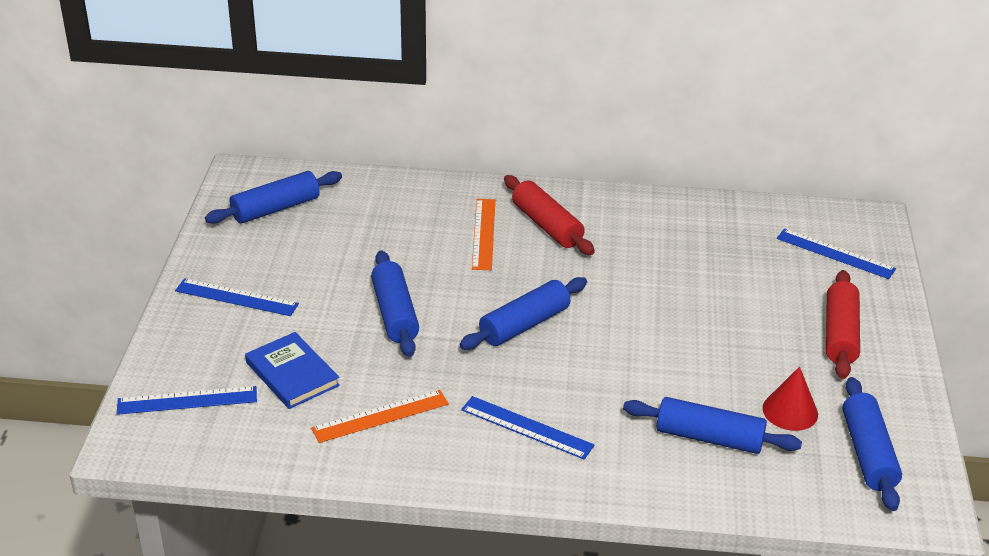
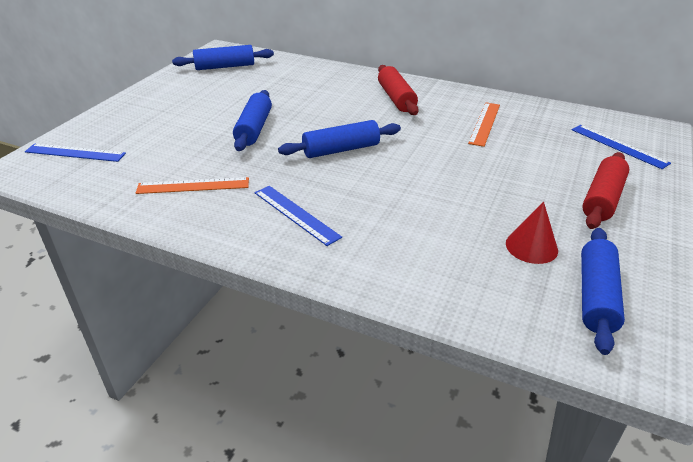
camera: 20 degrees right, 0 degrees up
(236, 297) = (160, 104): blue ruler -> none
(292, 374) = (156, 150): blue book -> none
(483, 234) = (348, 96): orange ruler -> orange ruler (484, 123)
(709, 437) = (446, 252): blue rolling pin -> none

